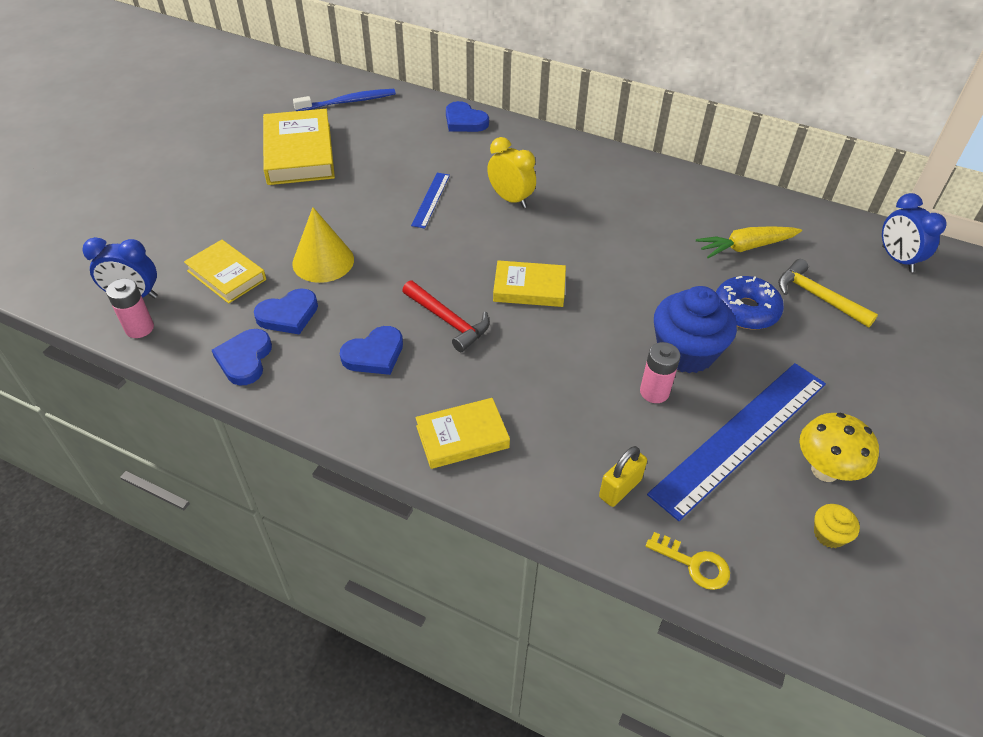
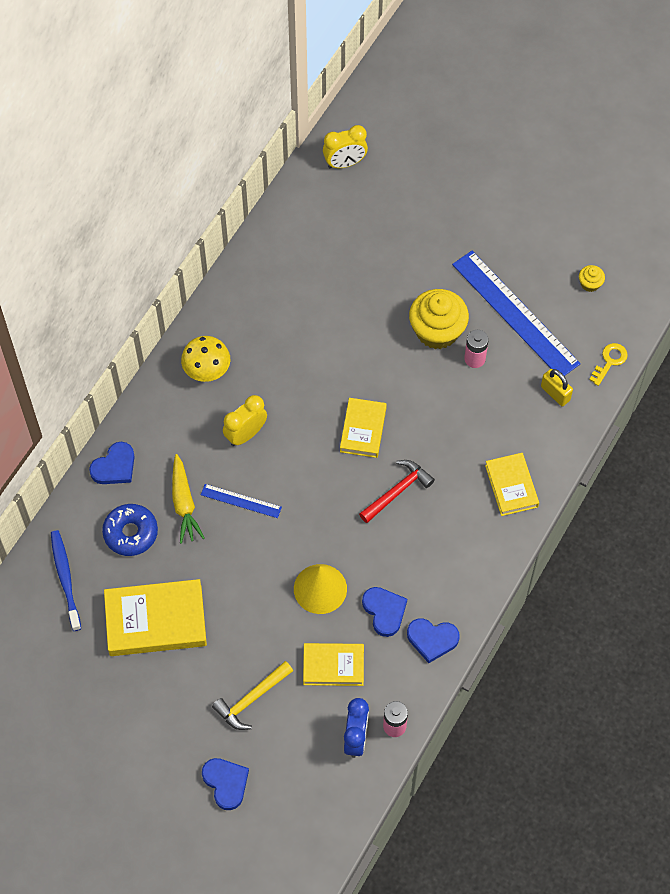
camera: 85 degrees left, 15 degrees up
(227, 275) = (333, 666): yellow book -> yellow book turned 45 degrees clockwise
(374, 354) = (431, 545): blue heart -> blue heart (226, 783)
(686, 352) = (437, 331): blue cupcake -> yellow cupcake
(745, 310) = (396, 282): blue donut -> blue donut (131, 533)
(746, 247) = (323, 264): yellow carrot -> yellow carrot (184, 503)
(818, 297) = (384, 230): yellow hammer -> yellow hammer (251, 699)
(825, 470) = (543, 272): yellow mushroom -> yellow mushroom (207, 371)
(897, 259) = (345, 163): blue clock -> yellow clock

